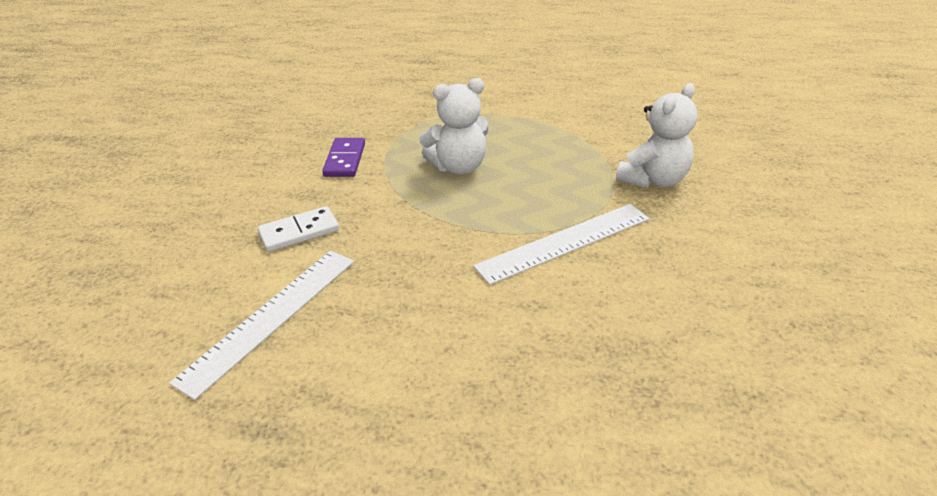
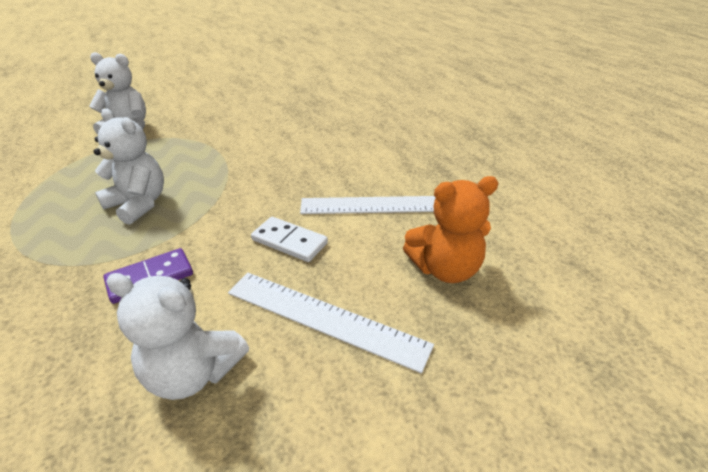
camera: 125 degrees left, 0 degrees up
(137, 309) = (445, 269): none -> orange teddy bear
(238, 163) = (193, 372): none -> white teddy bear
(564, 242) = (221, 139): white ruler -> white ruler (325, 318)

